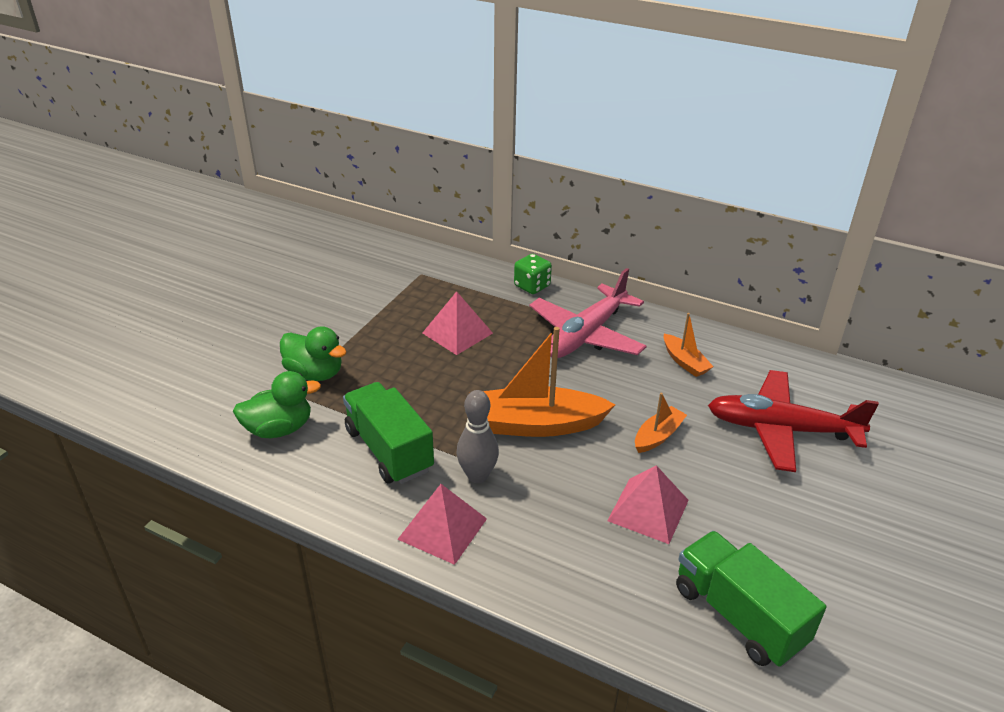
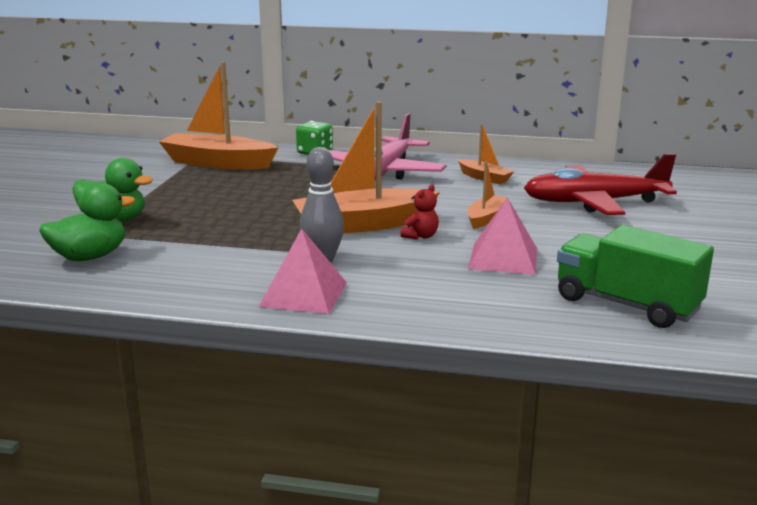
camera: 15 degrees left, 15 degrees down
(389, 450) = (220, 255): green truck -> none
(434, 290) = (218, 163): none -> orange boat
(457, 333) = (255, 184): pink pyramid -> none
(582, 455) = (421, 236): none -> red teddy bear

